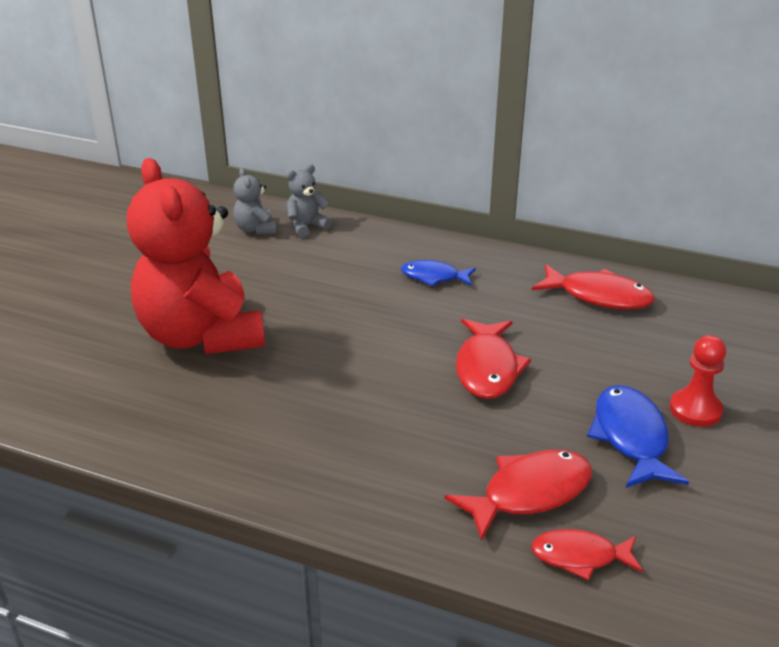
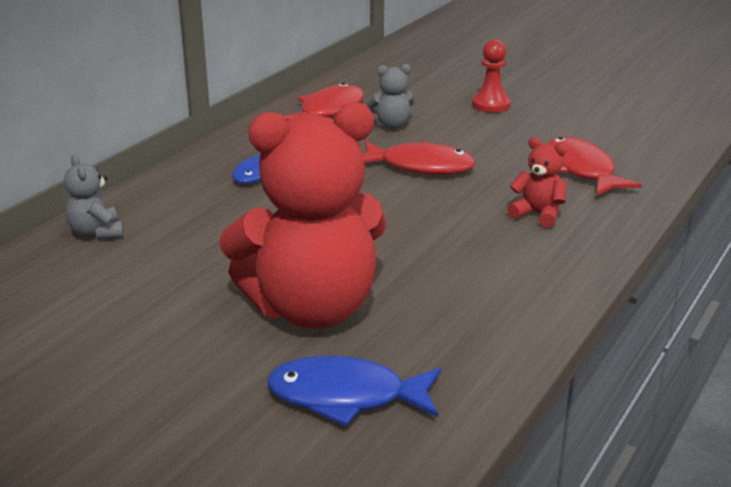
camera: 80 degrees left, 5 degrees down
(256, 229) = (76, 267): grey teddy bear -> grey teddy bear (391, 125)
(399, 458) = (538, 214): none -> red teddy bear
(580, 556) = (645, 163): red fish -> none
(630, 437) = (519, 129): blue fish -> blue fish (346, 396)

